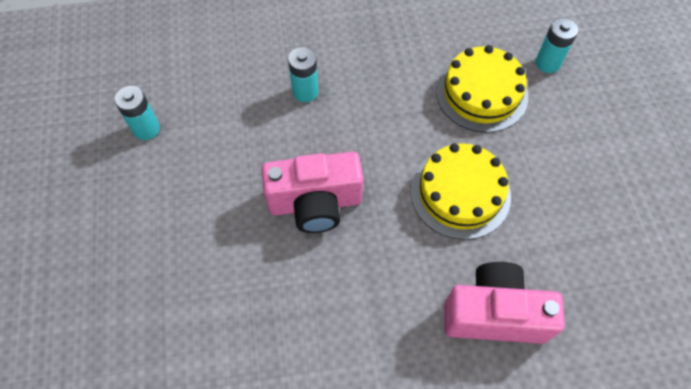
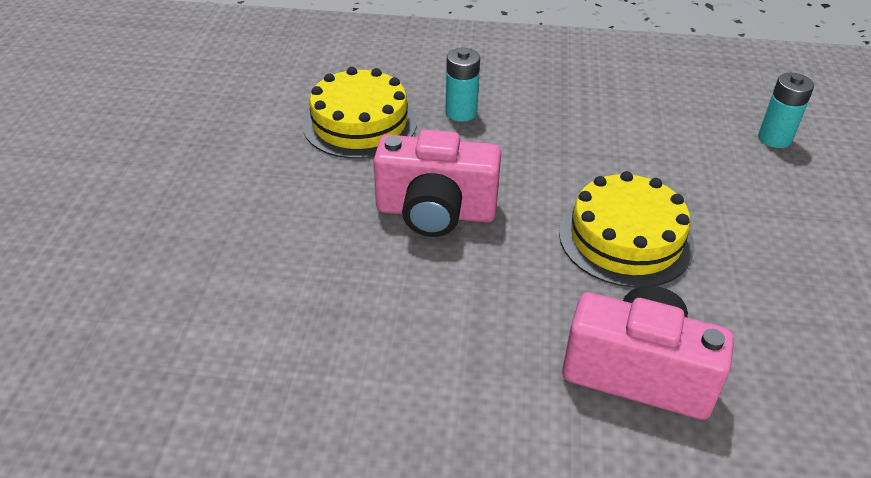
camera: 15 degrees right, 20 degrees down
(146, 129) = (267, 112): turquoise battery -> none
(481, 93) = (680, 151): yellow cake -> yellow cake (359, 123)

